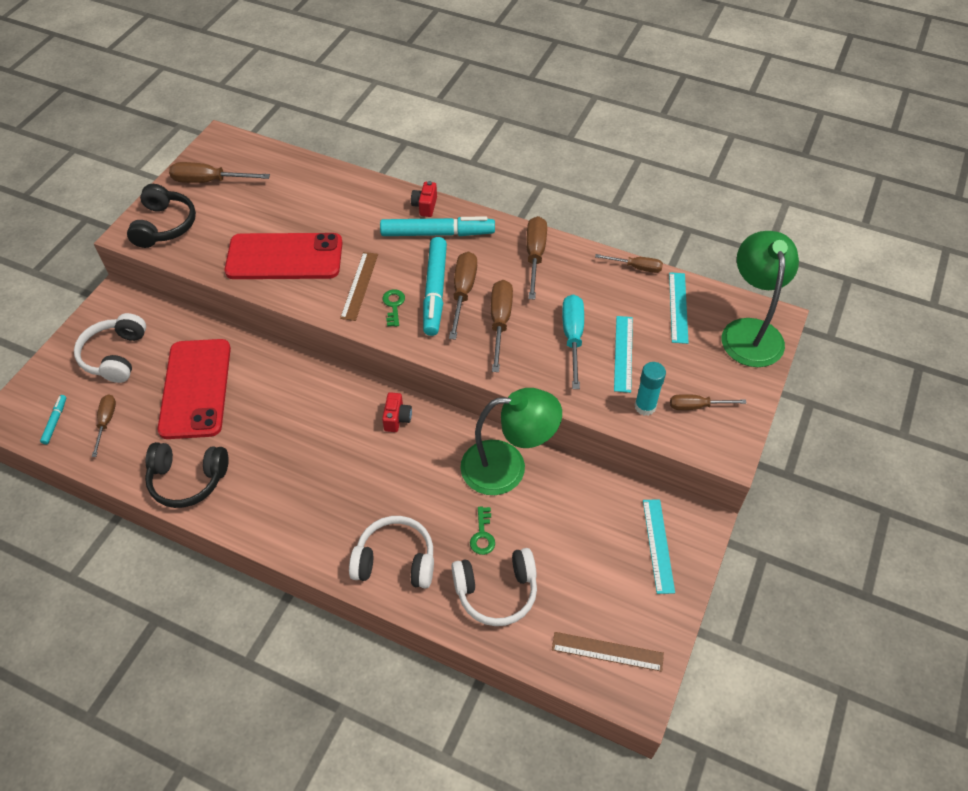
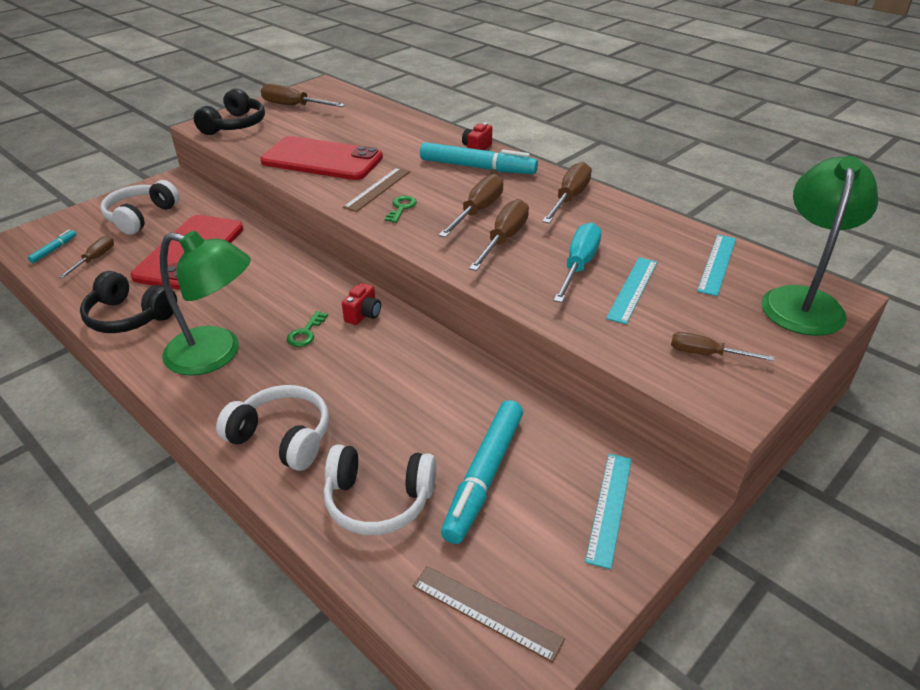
camera: 20 degrees right, 15 degrees down
(435, 291) = (449, 205): turquoise marker -> turquoise marker (484, 476)
(482, 535) = (394, 439): green key -> green key (305, 333)
(507, 467) = (458, 382): green lamp -> green lamp (216, 354)
(636, 267) = (679, 225): brown screwdriver -> none
(645, 406) = (638, 340): turquoise glue stick -> none

